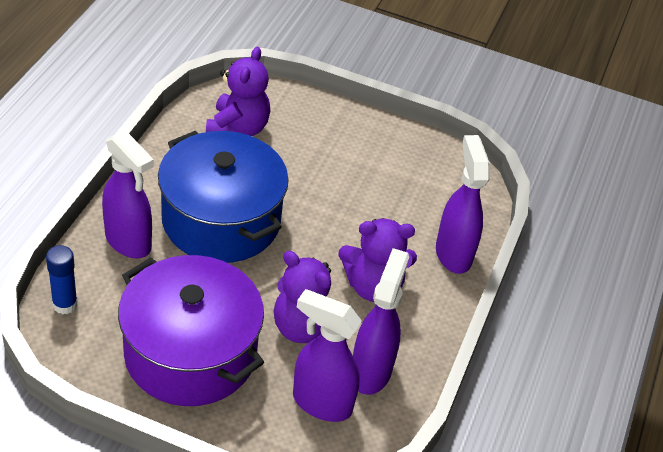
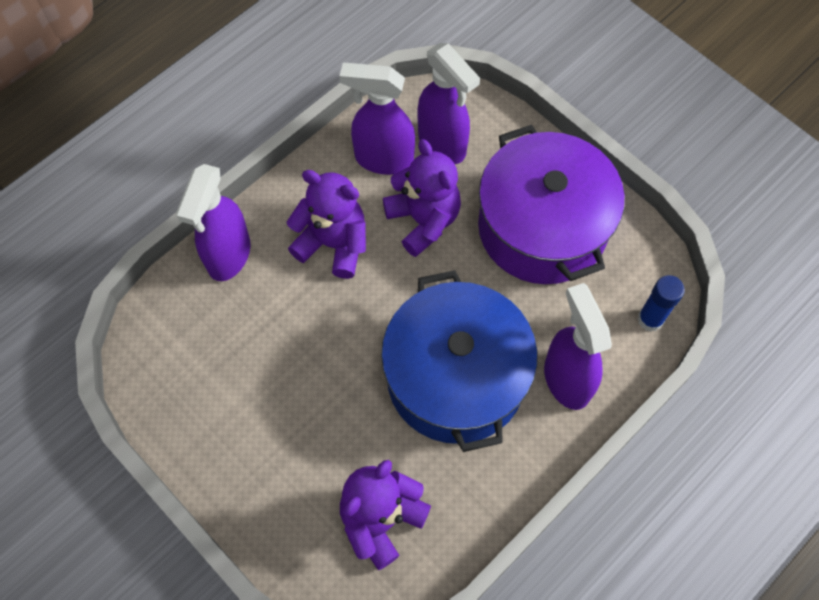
camera: 150 degrees left, 20 degrees up
(371, 371) = (383, 159): purple spray bottle -> purple spray bottle turned 60 degrees clockwise

